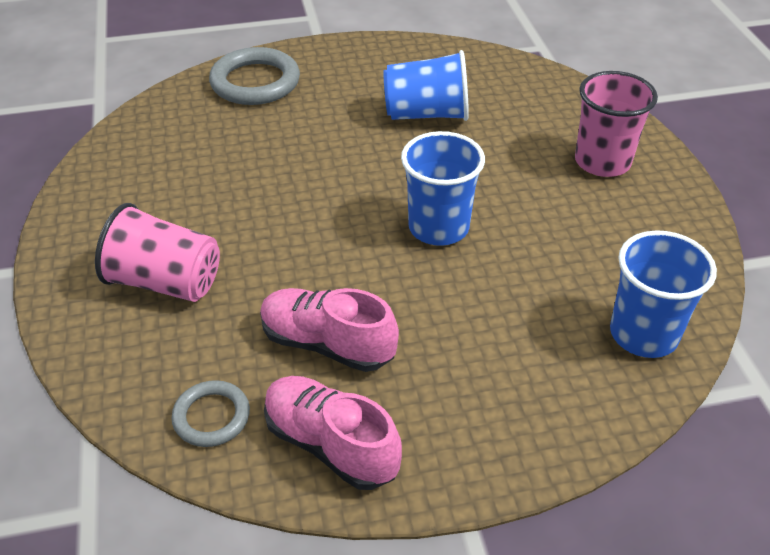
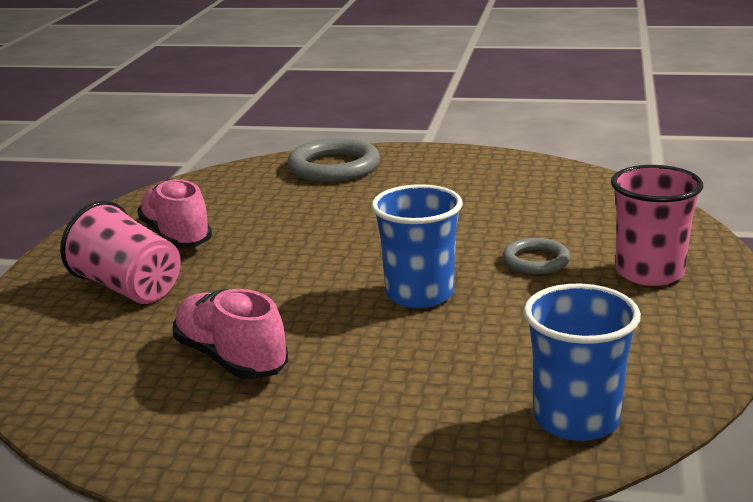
camera: 25 degrees right, 20 degrees down
(211, 416) = (80, 387): grey ring -> grey ring (536, 261)
(331, 444) = (166, 432): pink shoe -> pink shoe (177, 236)
(426, 114) = (483, 210): blue cup -> none

